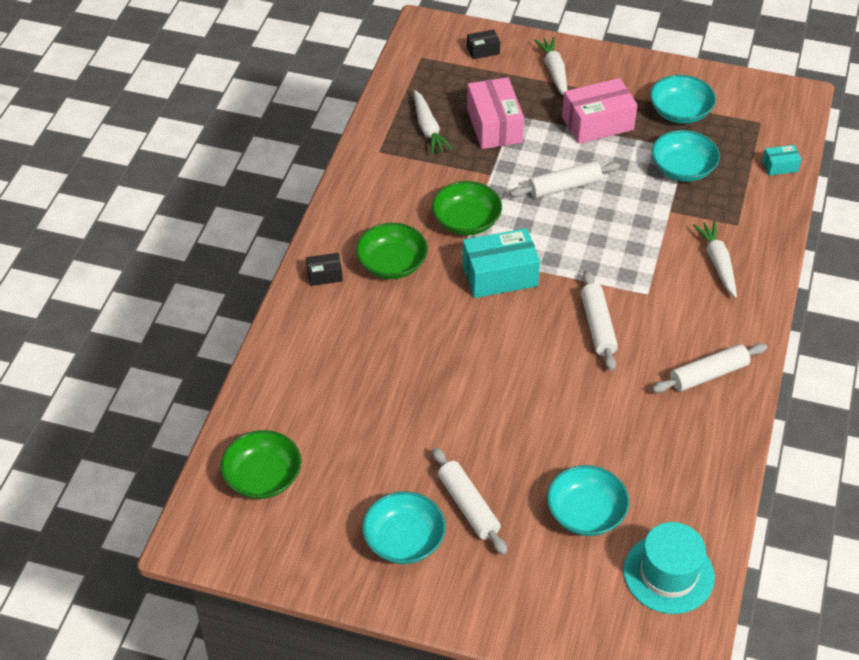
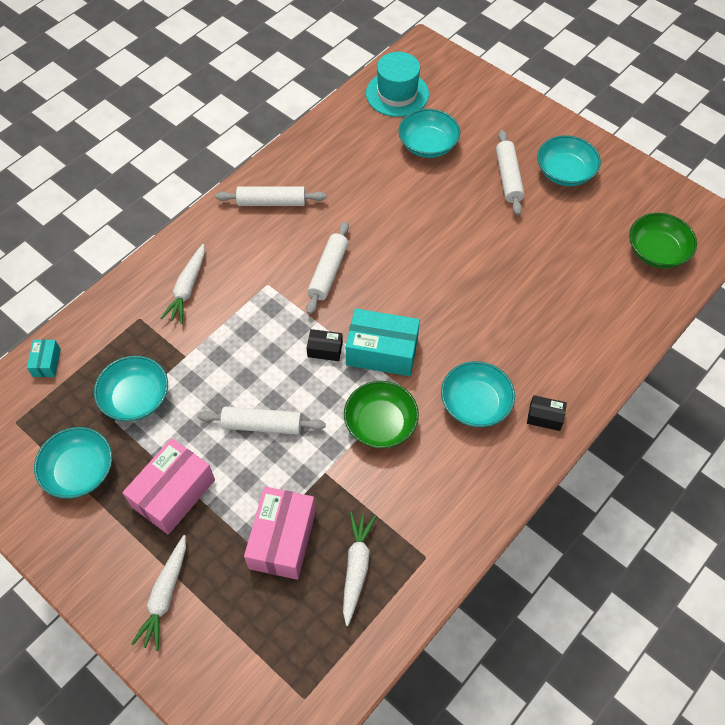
camera: 155 degrees left, 10 degrees up
(392, 264) = (475, 404): green bowl -> turquoise bowl
(483, 50) = (223, 675): black box -> black box (325, 349)
(597, 123) = (173, 493): pink box -> pink box turned 60 degrees counterclockwise
(780, 166) = (46, 362): turquoise box -> turquoise box turned 75 degrees clockwise

